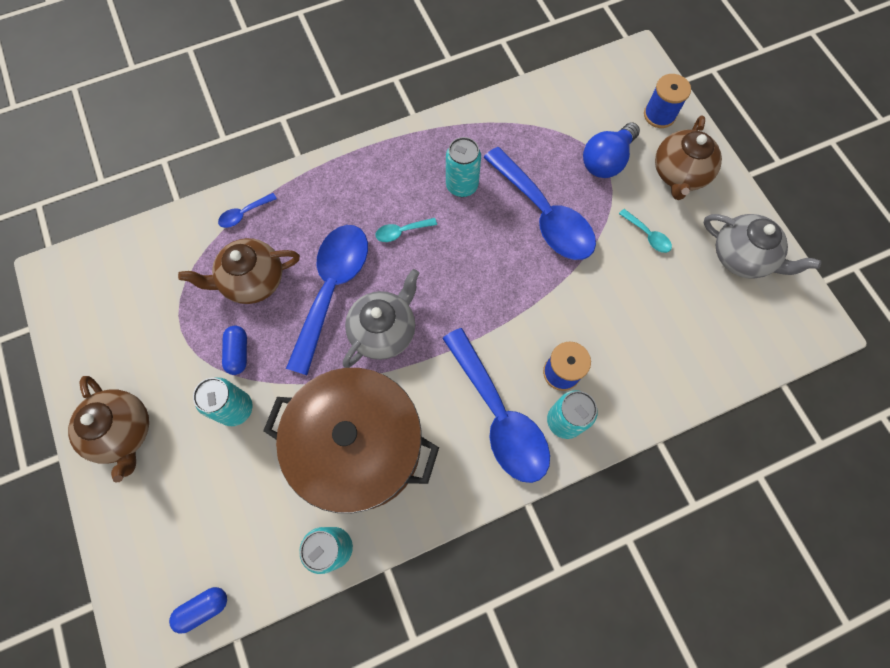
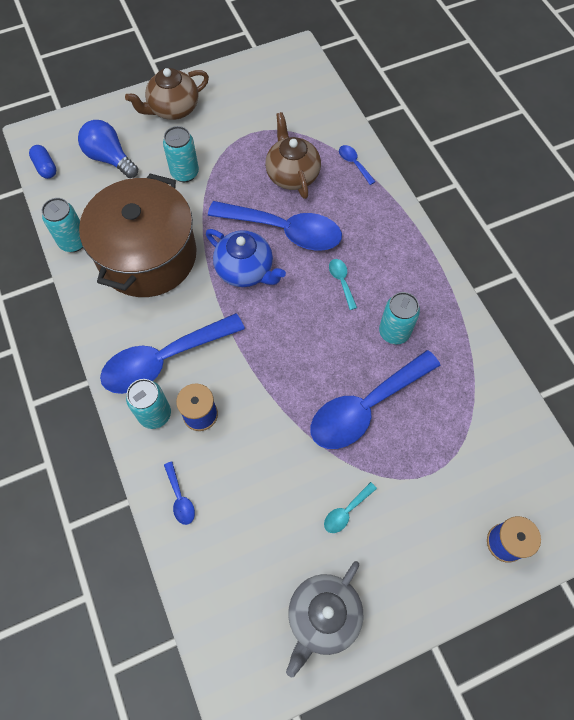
camera: 90 degrees right, 5 degrees down
(238, 353) = (230, 170): blue capsule -> none
(384, 331) = (245, 270): grey teapot -> blue teapot
(606, 160) = (436, 476): blue light bulb -> blue light bulb (110, 158)
(652, 388) = (180, 498): none -> blue spoon
(679, 174) = (426, 556): brown teapot -> none

